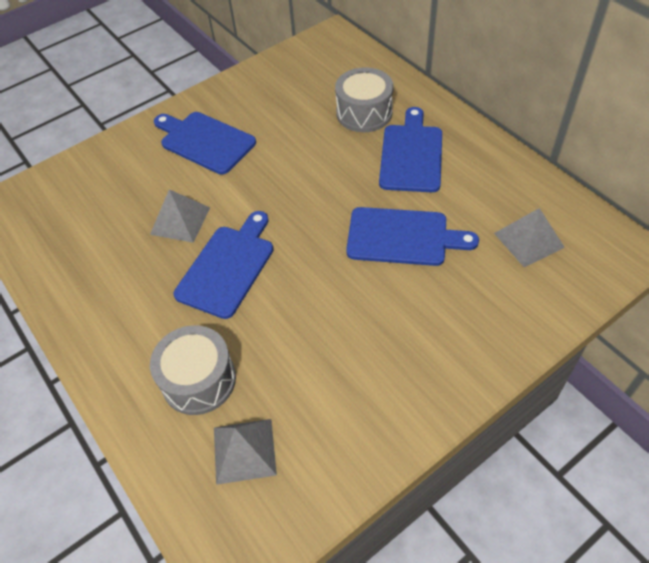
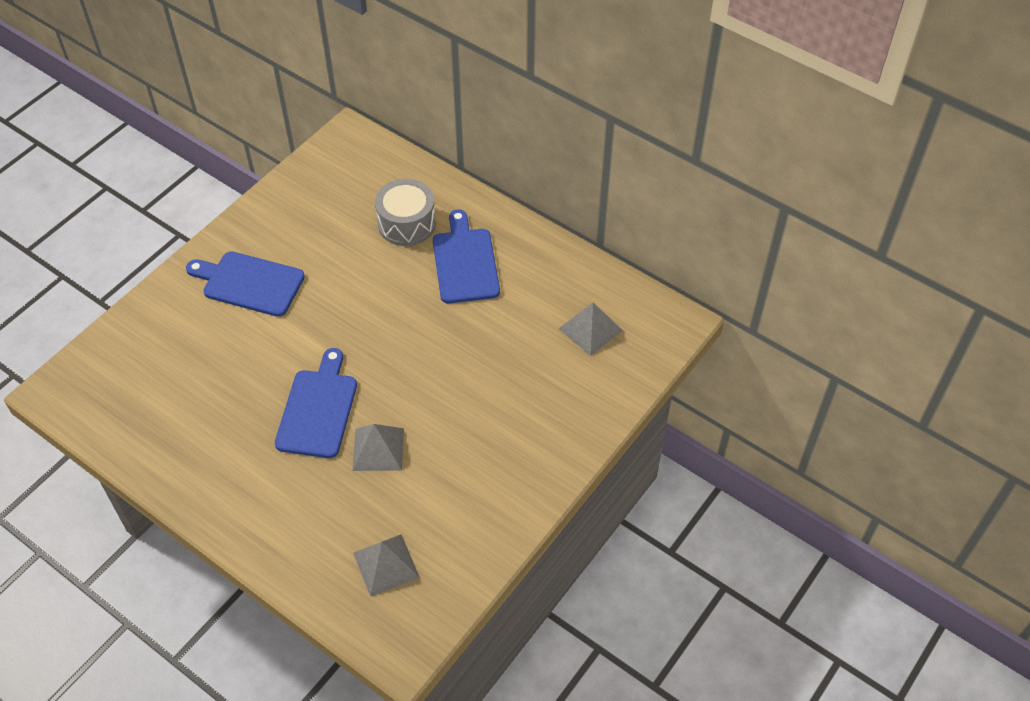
camera: 20 degrees left, 0 degrees up
(180, 220) = (254, 372): grey pyramid -> grey pyramid (378, 449)
(199, 380) = (326, 516): grey drum -> none
(403, 237) = (476, 348): blue cutting board -> none

